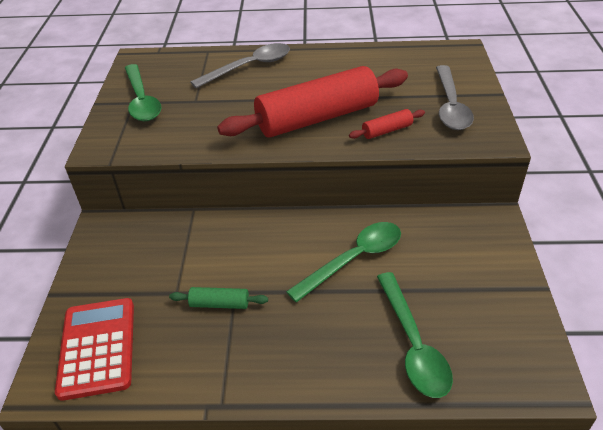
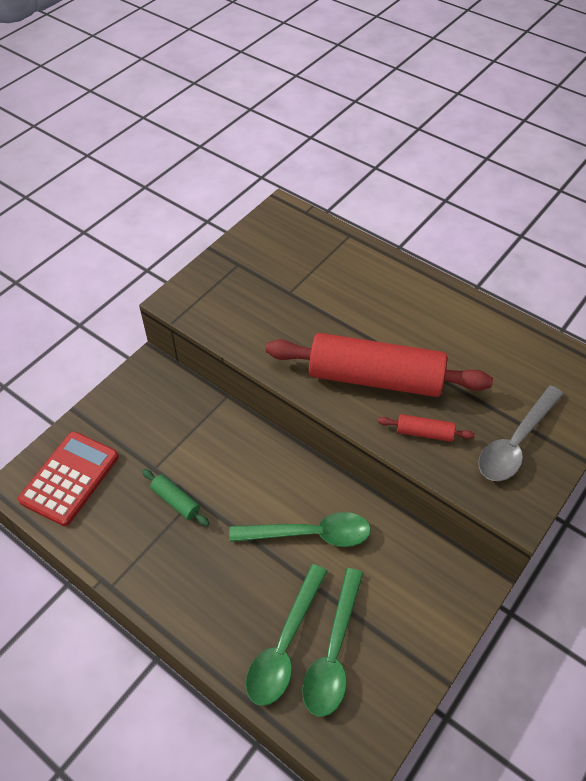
camera: 35 degrees right, 10 degrees up
(142, 100) = (247, 266): green spoon -> green spoon (333, 652)
(249, 67) = (370, 278): grey spoon -> none

